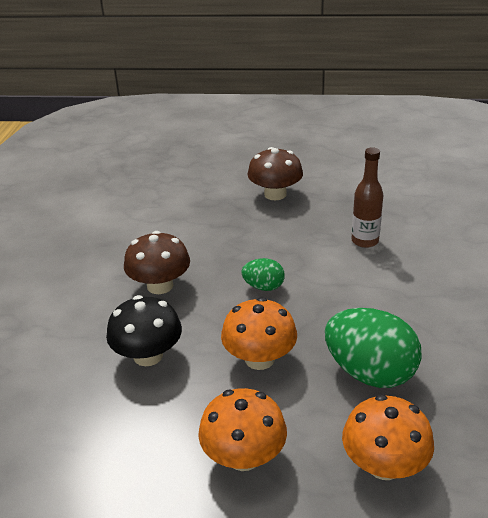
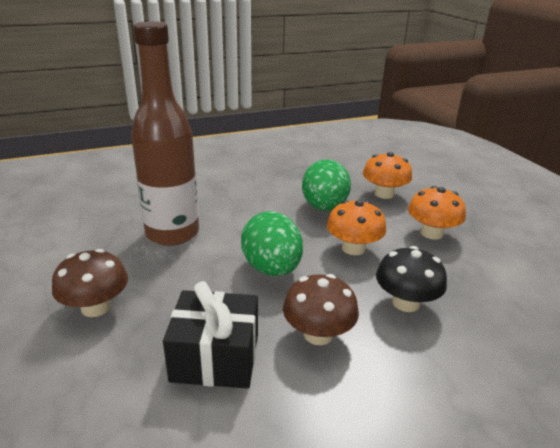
camera: 120 degrees left, 5 degrees down
(181, 233) = (215, 357): none -> black gift
(263, 287) = (272, 268): green egg -> green egg, size x1.94
(365, 241) = (172, 233): brown bottle -> brown bottle, size x2.10

